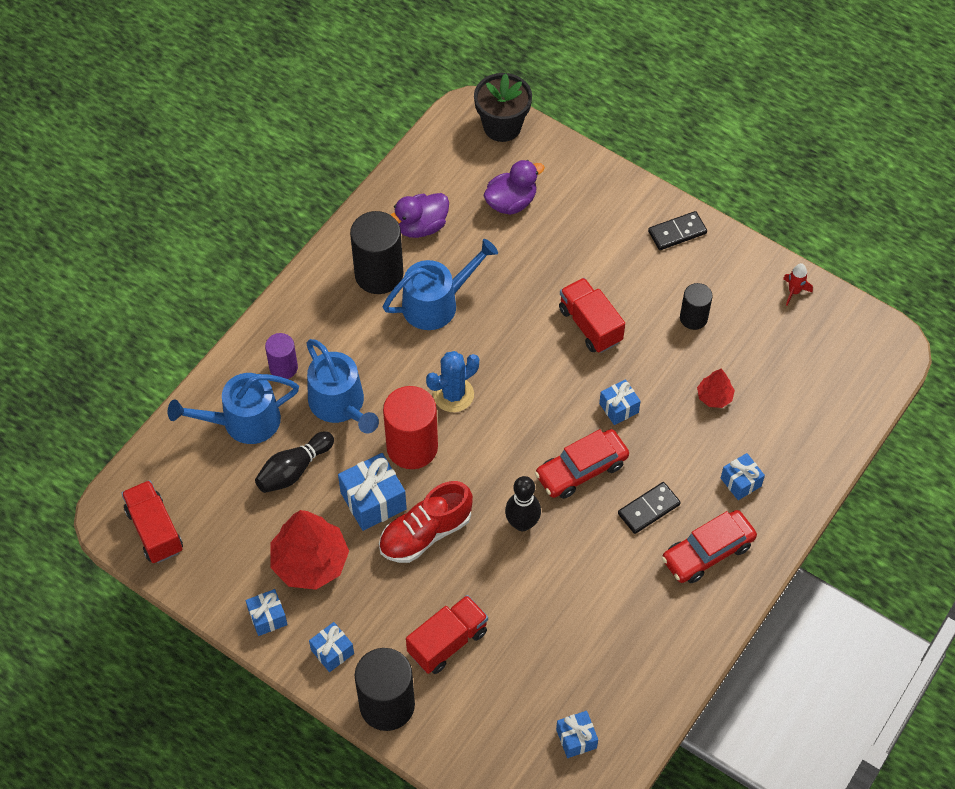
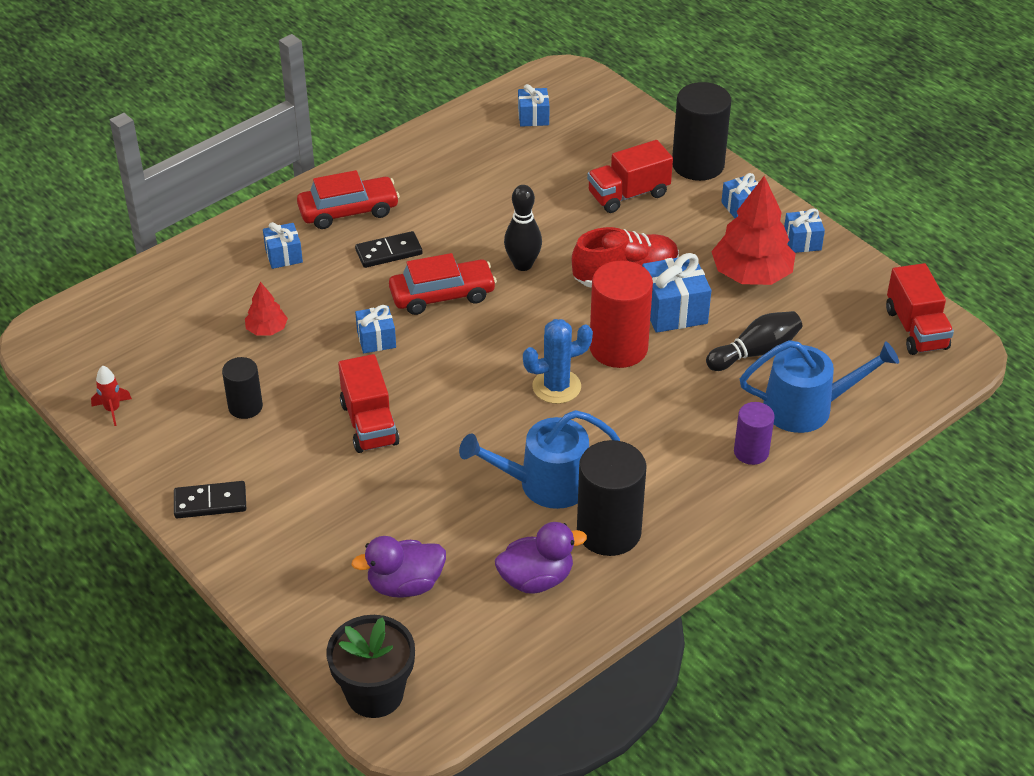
camera: 165 degrees left, 15 degrees down
(340, 404) = (690, 402): blue watering can -> none

